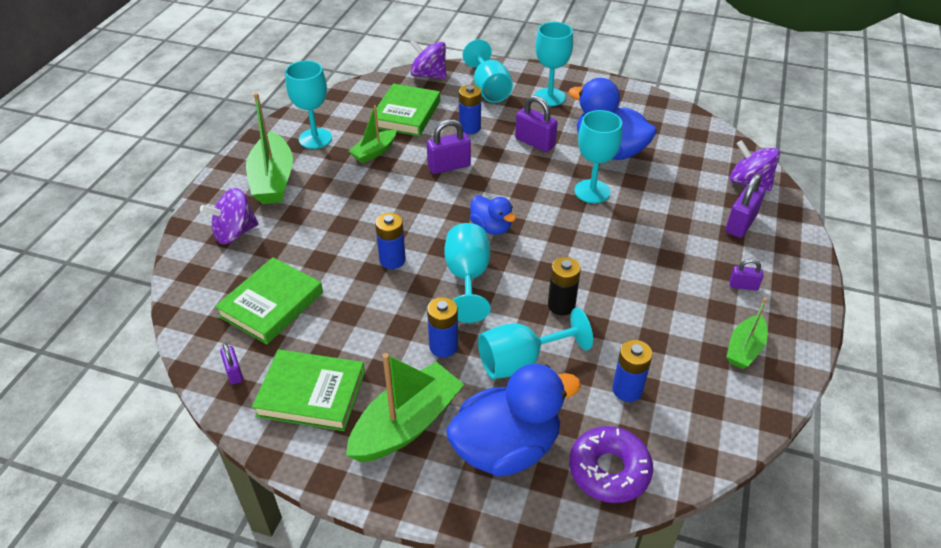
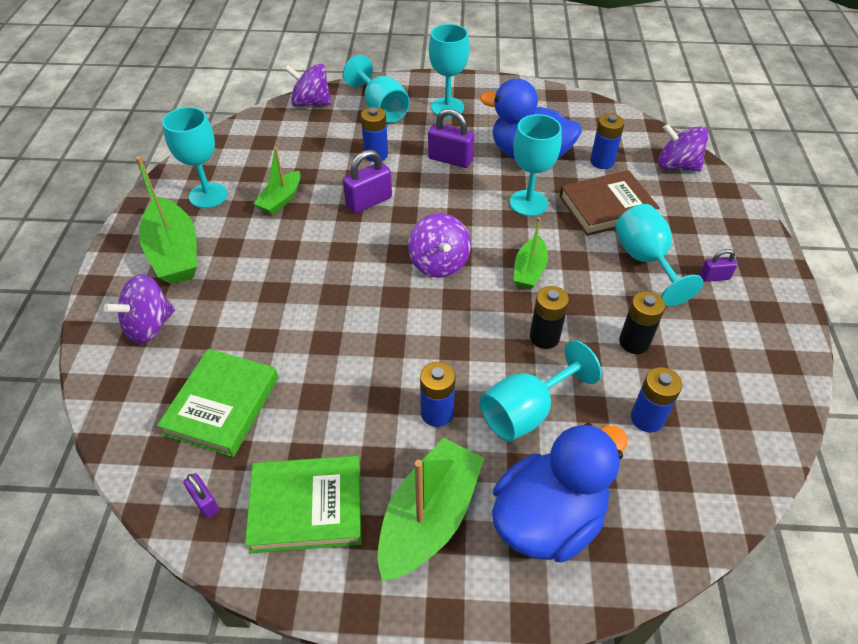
camera: 15 degrees left, 5 degrees up
(392, 260) = (344, 322): blue battery -> blue battery (602, 162)
(406, 114) = (301, 150): green book -> none
(467, 278) = (434, 326): turquoise goblet -> turquoise goblet (645, 261)
(491, 227) = (439, 263): blue duck -> purple spinning top
(609, 470) = (664, 517): purple donut -> none
(642, 326) = (634, 342): none -> black battery
(664, 207) = (606, 207): none -> brown book
(740, 224) = (686, 211): purple padlock -> none
(744, 349) = (742, 345): green boat -> green boat (529, 270)

